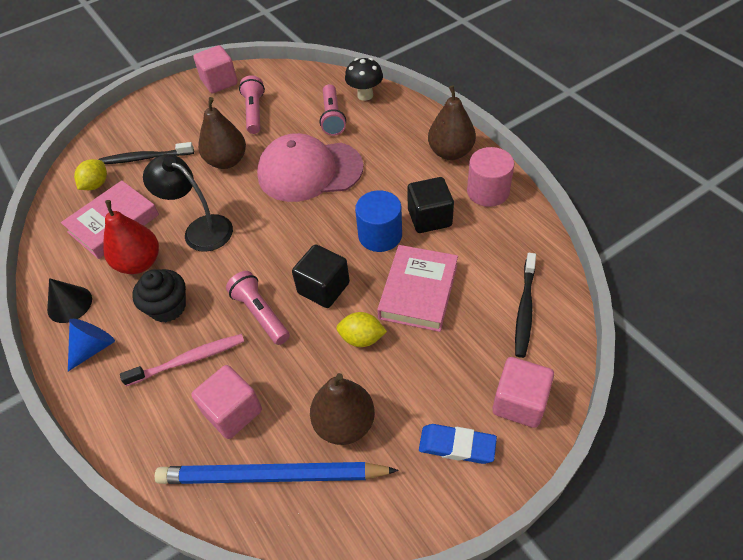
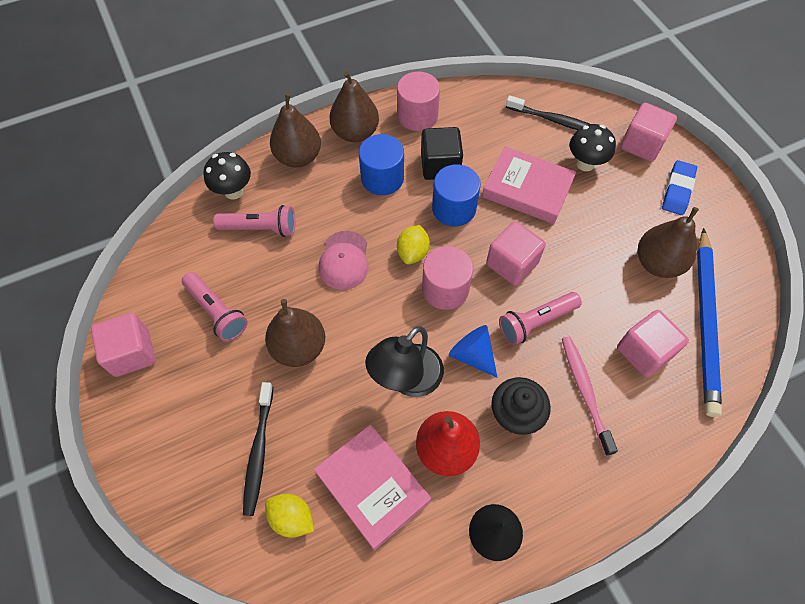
camera: 85 degrees left, 10 degrees up
(94, 347) = (561, 495): blue cone -> blue cone (472, 355)
(254, 112) = (217, 312): pink flashlight -> pink flashlight turned 135 degrees counterclockwise
(289, 241) = (445, 289): none -> pink cylinder
(309, 171) = (344, 260): pink cap -> pink cap, size x0.55
(323, 288) = (512, 264): black cube -> pink cube
(362, 338) = (573, 239): yellow lemon -> yellow lemon (413, 252)
(402, 179) = (382, 178): none -> blue cylinder
(411, 123) = (298, 157): none -> brown pear
(469, 343) = (585, 163): none -> black mushroom

